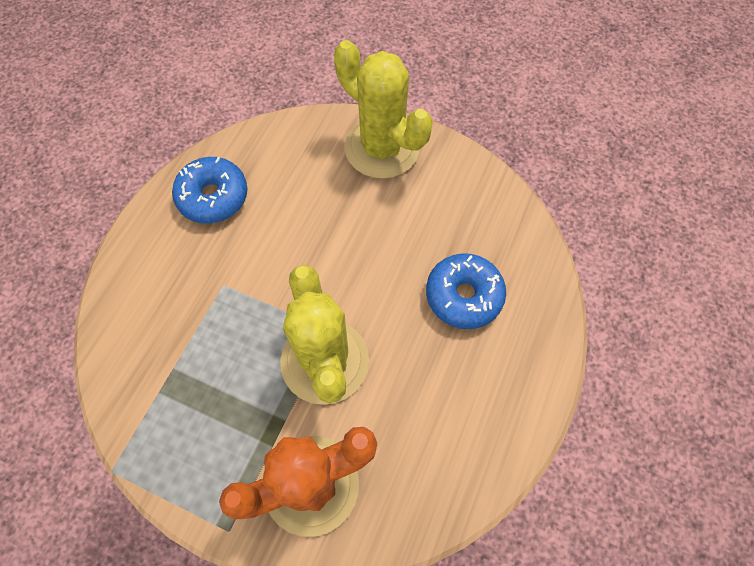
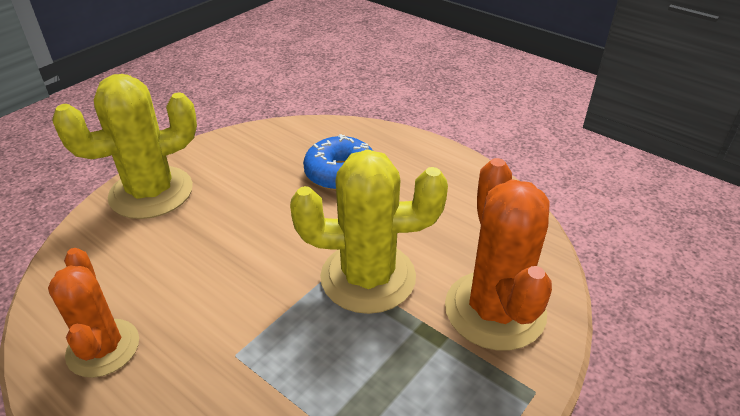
camera: 75 degrees left, 25 degrees down
(213, 197) = (103, 348): blue donut -> orange cactus

